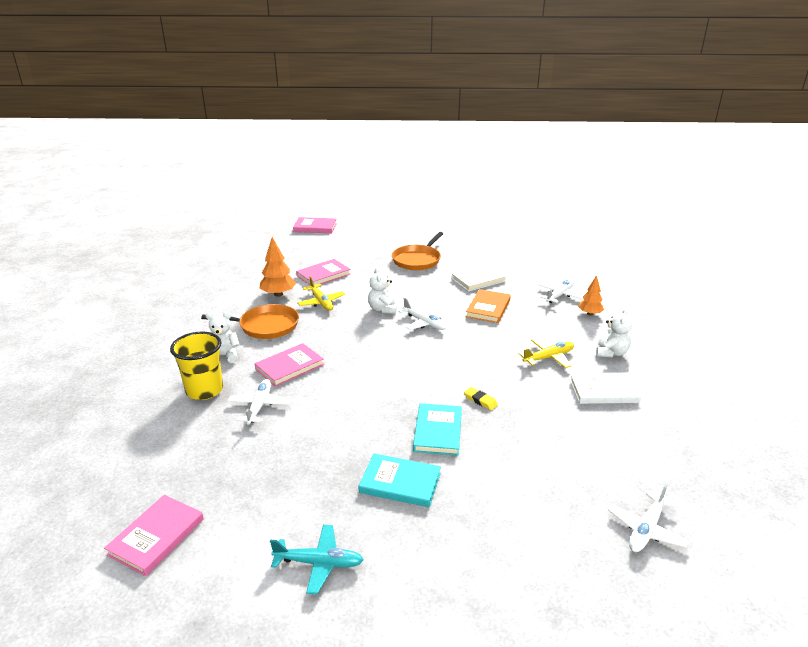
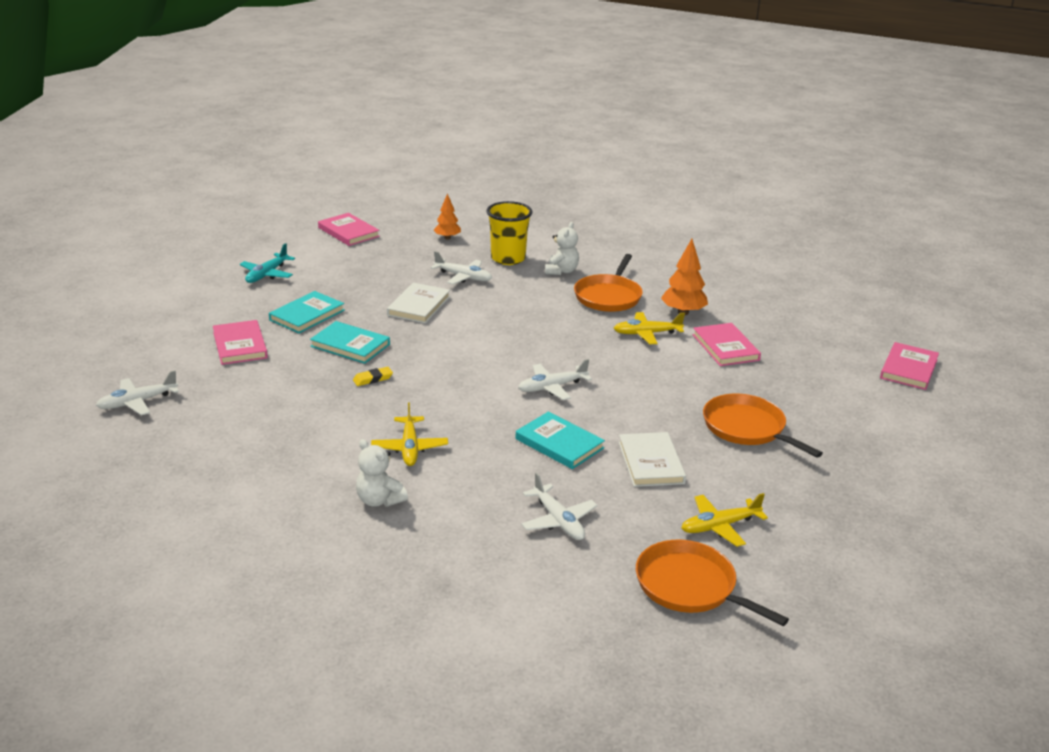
camera: 110 degrees right, 0 degrees up
(289, 367) = (517, 297): pink book -> pink book (240, 345)
(382, 309) = (604, 368): white teddy bear -> none
(488, 308) = (559, 443): orange book -> turquoise book
(514, 257) = (720, 526): none -> yellow plane
(566, 259) = (689, 586): none -> orange pan
(589, 314) = (486, 526): orange tree -> orange tree (447, 238)
(603, 391) = (316, 460): white book -> white book (419, 306)
(646, 529) = (138, 402): white plane -> white plane turned 90 degrees counterclockwise

